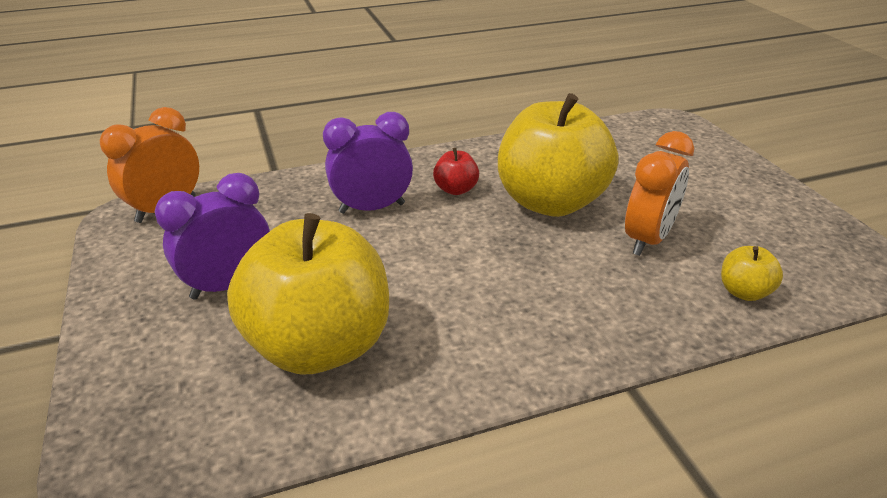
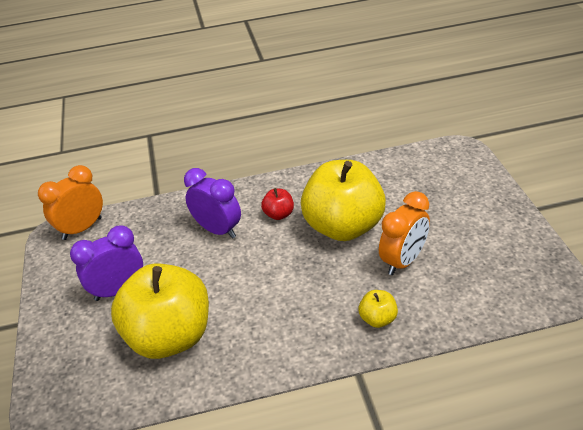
camera: 10 degrees right, 5 degrees up
(372, 208) = (218, 230): purple clock -> purple clock turned 45 degrees clockwise
(744, 292) = (455, 306): yellow apple -> yellow apple (378, 319)

